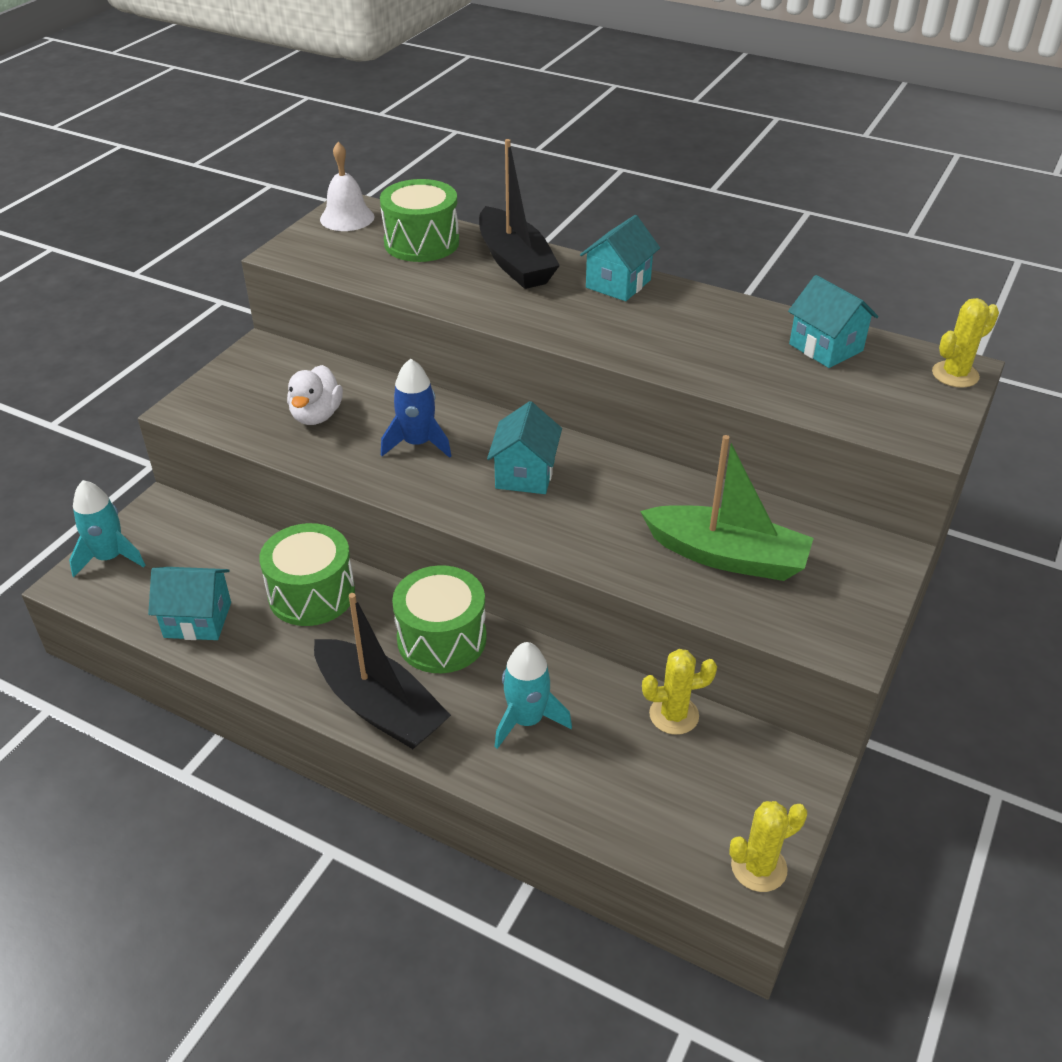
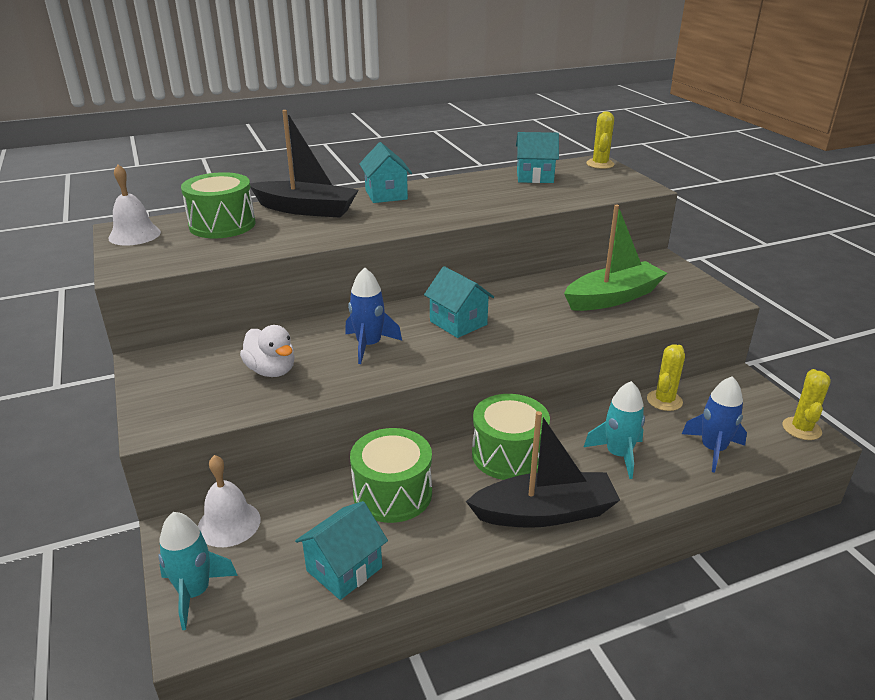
camera: 50 degrees left, 10 degrees down
(192, 526) = (229, 523): none -> white bell
(620, 796) = (713, 449): none -> blue rocket

